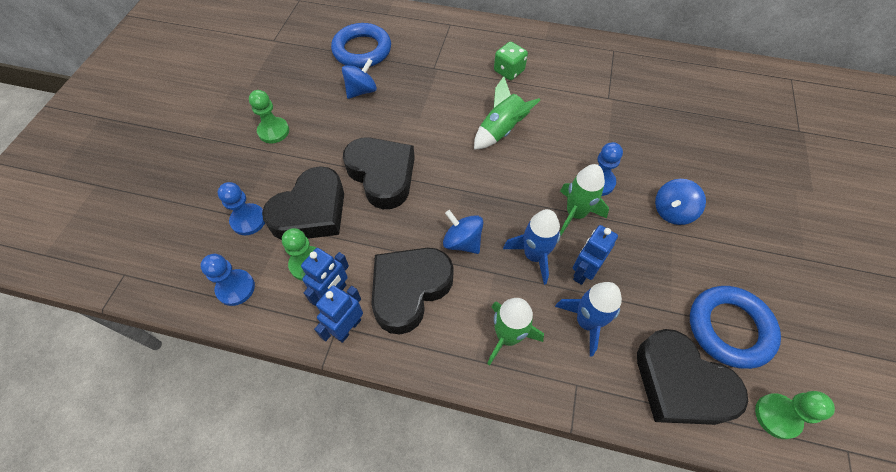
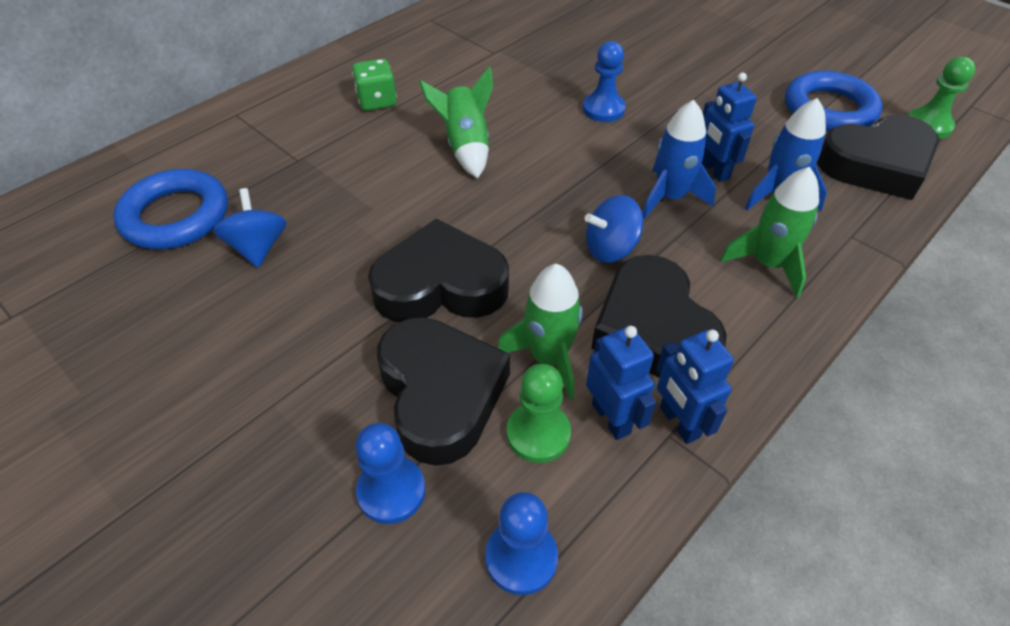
camera: 60 degrees left, 10 degrees down
(273, 131) = (227, 388): green pawn -> none
(575, 214) = (634, 143): green rocket -> green rocket (548, 358)
(672, 211) = (677, 81): blue spinning top -> none

